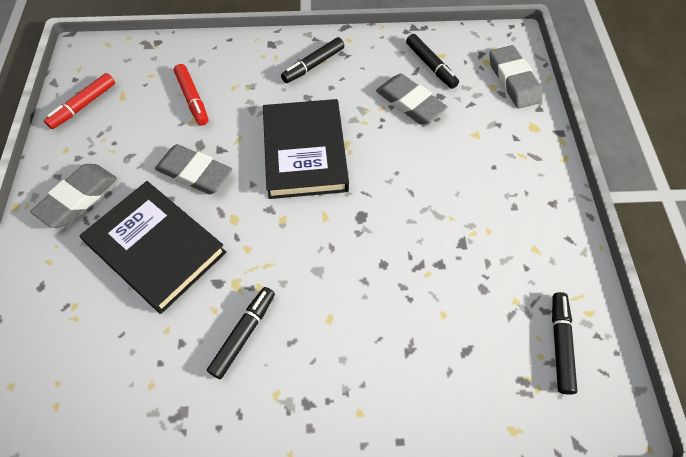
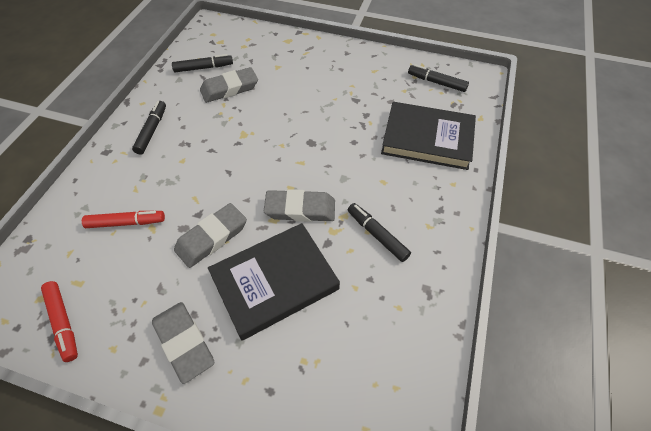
camera: 70 degrees left, 5 degrees down
(305, 152) = (236, 158): black book -> black book (427, 139)
(313, 65) = (152, 131): black marker -> black marker turned 150 degrees counterclockwise
(513, 80) = (245, 35): grey eraser -> grey eraser (300, 209)

